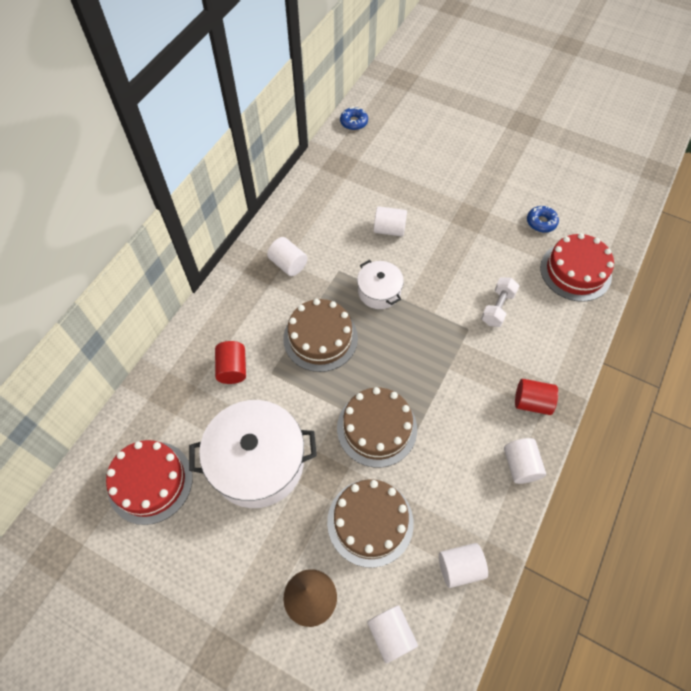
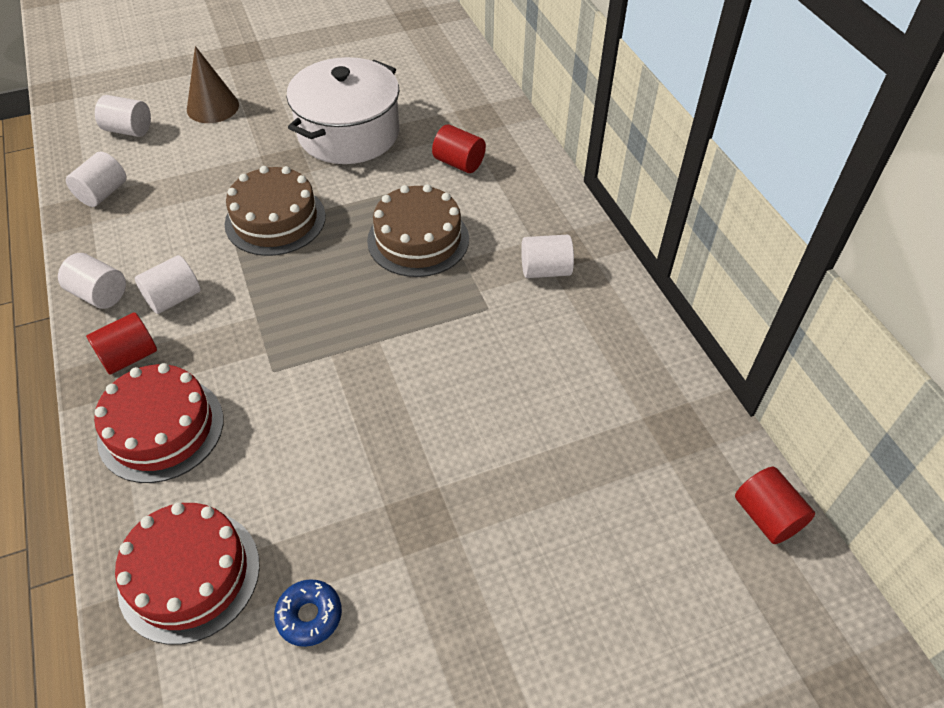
camera: 130 degrees right, 10 degrees down
(150, 482) = (411, 75): red cake -> red cake (161, 429)
(354, 122) = (766, 516): blue donut -> red cylinder
(370, 522) = (211, 166): brown cake -> none
(379, 291) = (418, 325): white pot -> none
(389, 229) = (499, 402): white cylinder -> white cylinder (173, 298)
(497, 308) = (259, 424): white dumbbell -> none

